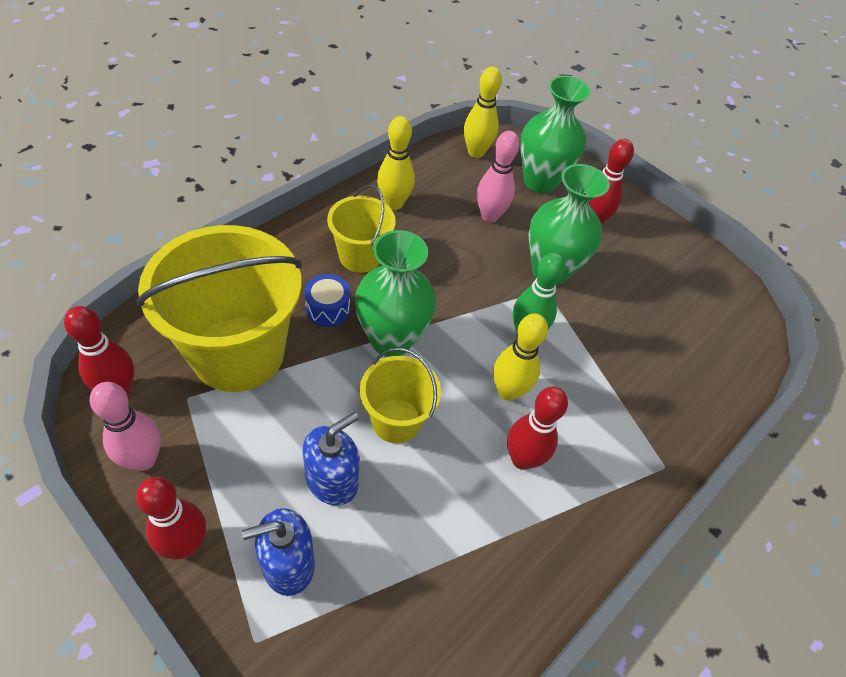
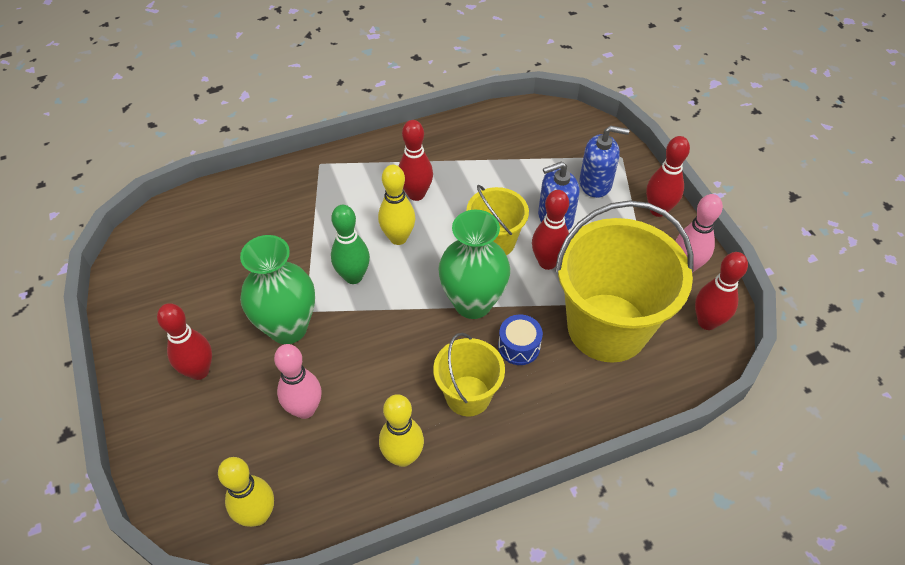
camera: 150 degrees left, 0 degrees up
(324, 412) = (547, 262): none -> red bowling pin
(540, 181) = (212, 443): green vase -> none

